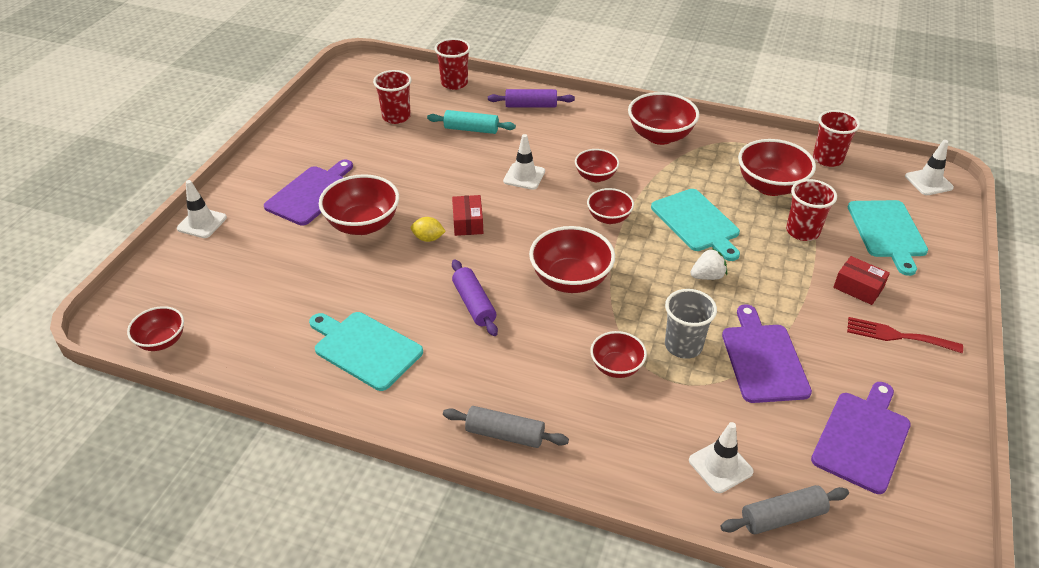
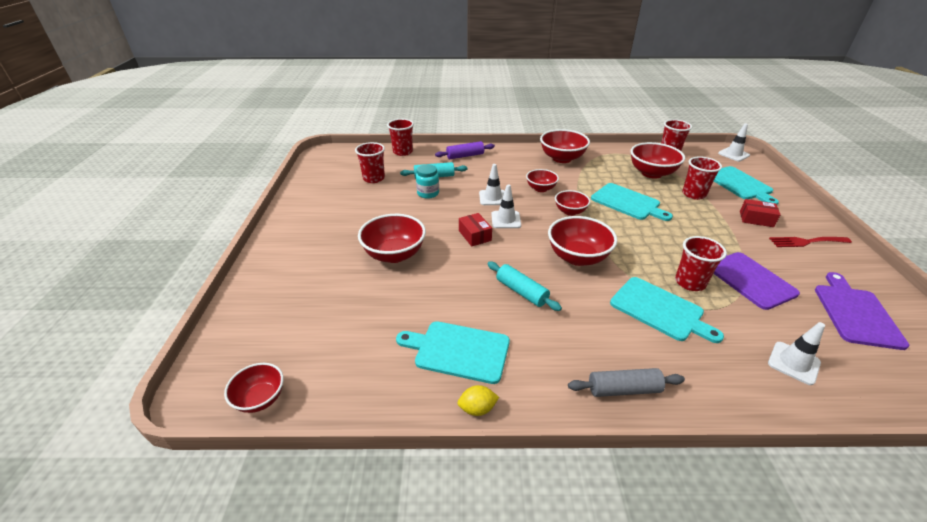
camera: 20 degrees left, 5 degrees down
(202, 223) = (251, 284): white traffic cone -> white traffic cone (506, 220)
(312, 194) = (338, 241): purple cutting board -> none
(428, 238) = (452, 253): yellow lemon -> yellow lemon (477, 408)
(448, 152) = (428, 193): none -> turquoise jar
(474, 304) = (521, 291): purple rolling pin -> turquoise rolling pin
(616, 367) = (659, 310): red bowl -> turquoise cutting board
(683, 346) = (690, 282): grey cup -> red cup
(707, 276) = (663, 233): white strawberry -> none
(782, 516) = (868, 388): grey rolling pin -> none

